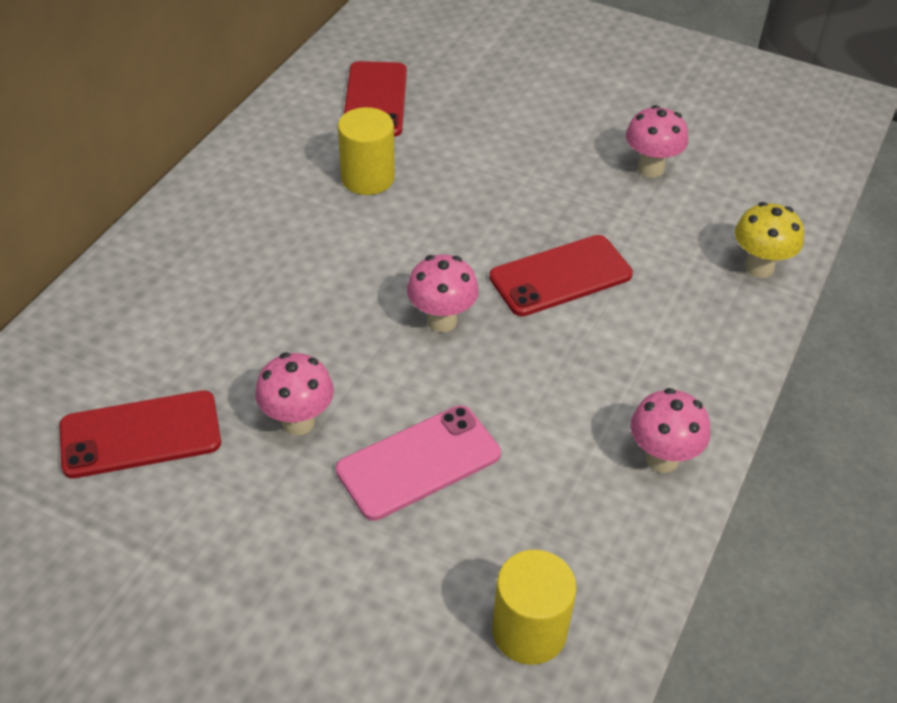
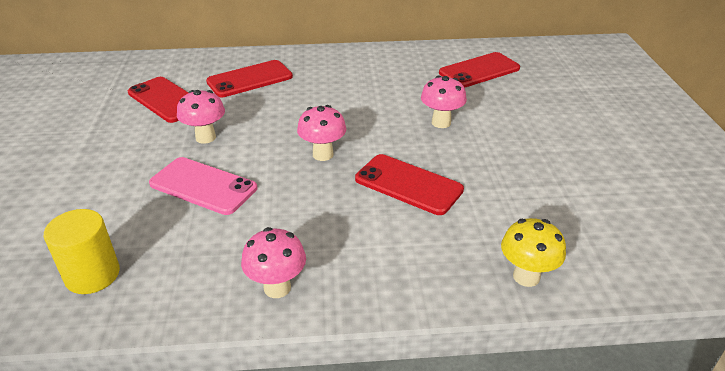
camera: 60 degrees right, 10 degrees down
(173, 317) = (250, 79): none -> red phone
(367, 178) = (412, 91): yellow cylinder -> none
(650, 168) = (563, 187): pink mushroom -> pink mushroom (441, 122)

